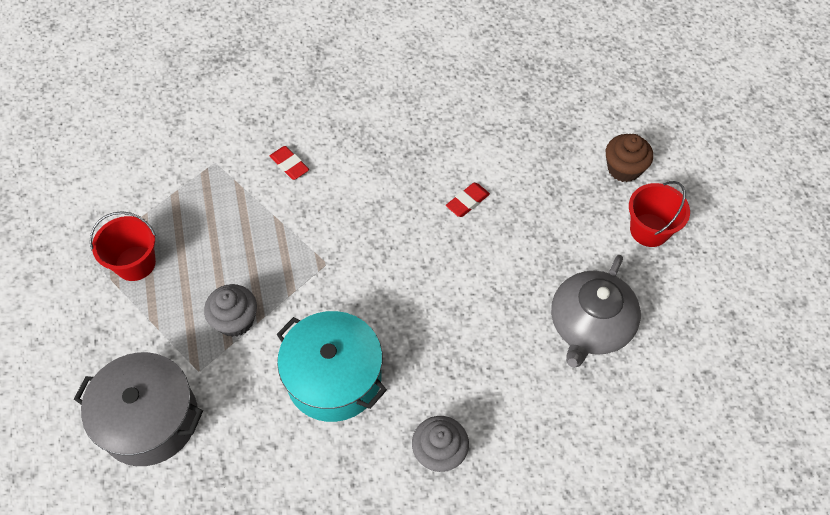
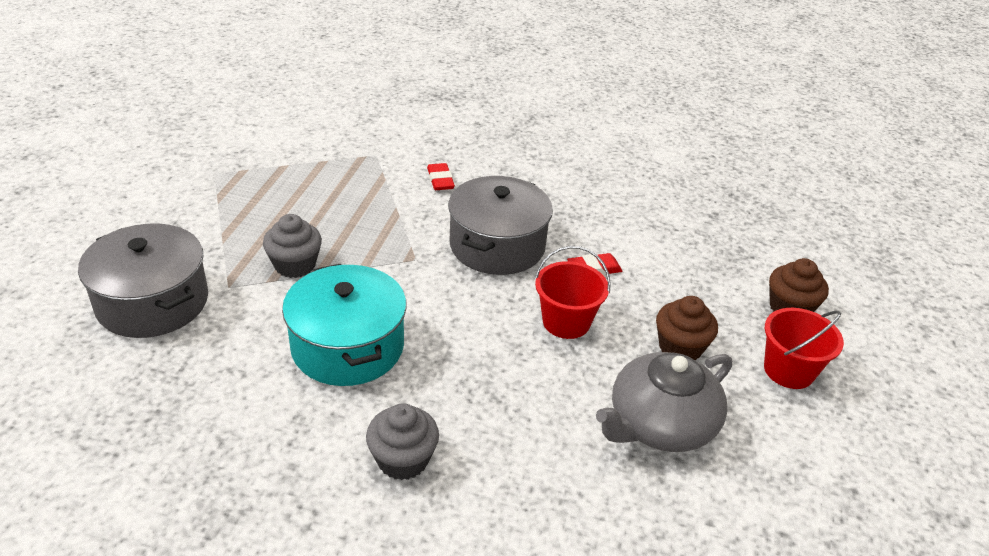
camera: 25 degrees right, 20 degrees down
(135, 263) = (247, 192): red bucket -> red bucket (566, 322)
(381, 215) = (497, 245): none -> grey pot
(568, 248) = (680, 347): none -> brown cupcake

